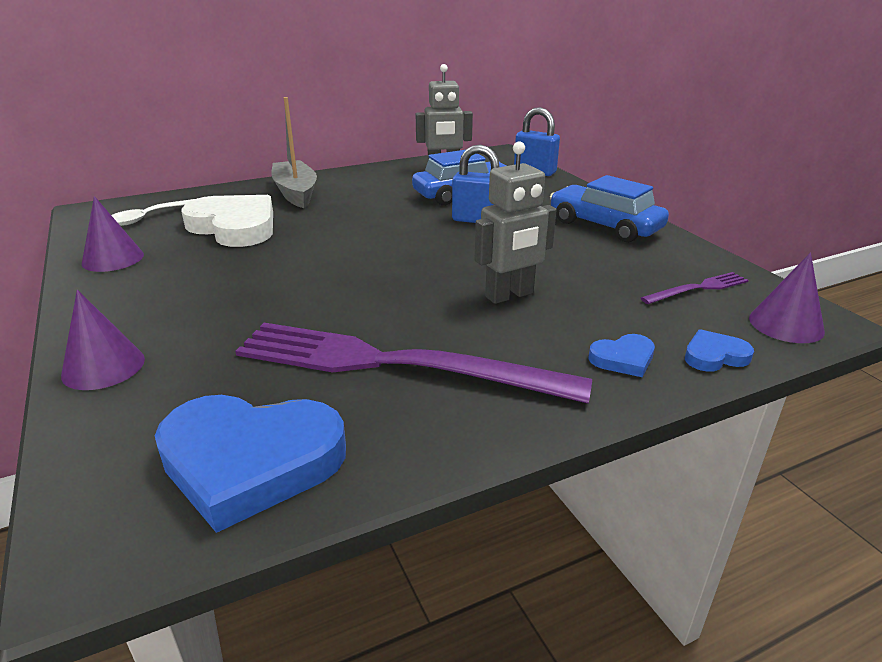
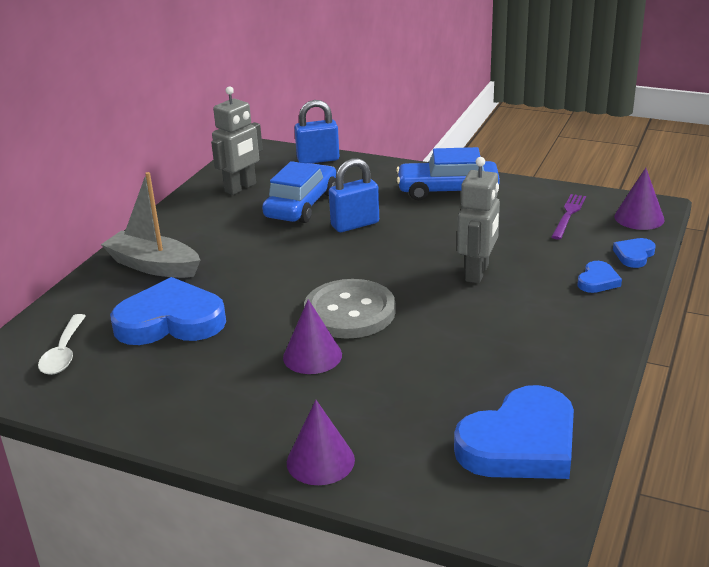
camera: 40 degrees left, 0 degrees up
(113, 259) = (127, 399): purple cone -> purple cone (312, 356)
(234, 227) = (170, 321): white heart -> blue heart
(349, 275) = (349, 312): none -> grey button
(394, 364) = (492, 351): purple fork -> none

